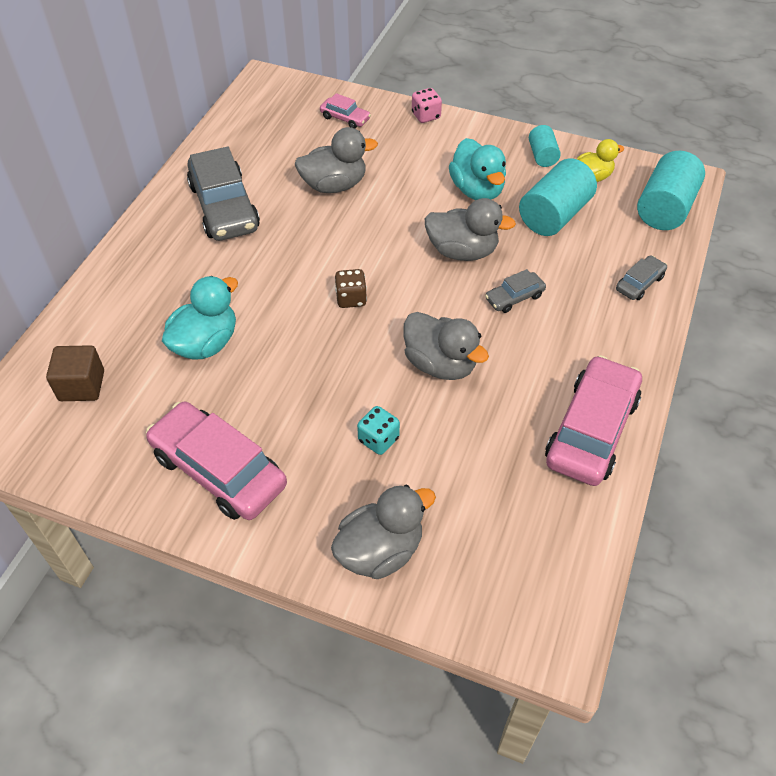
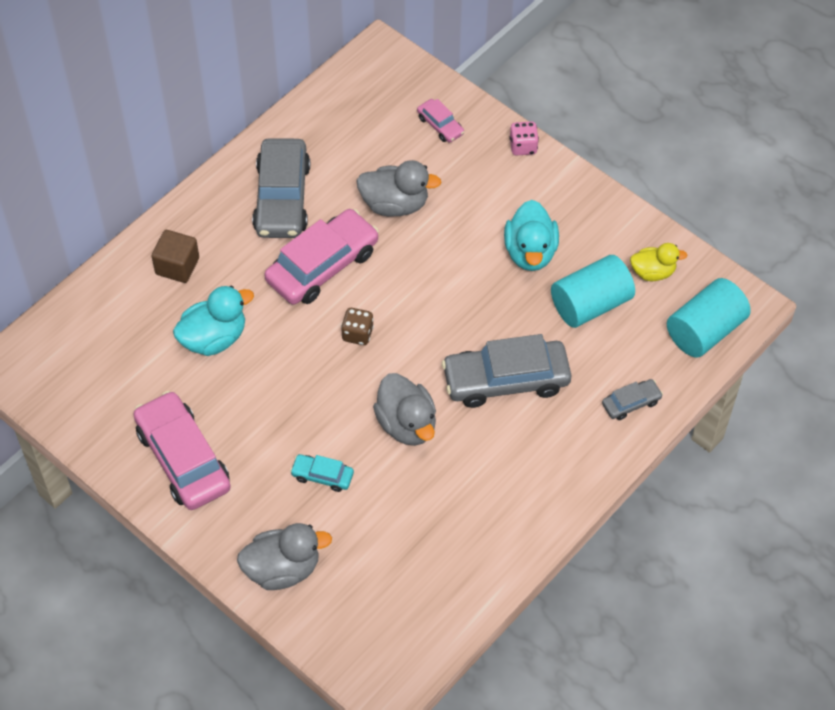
camera: 20 degrees right, 5 degrees up
(82, 386) = (98, 345): brown cube -> brown cube (177, 266)
(378, 439) = (322, 476): turquoise dice -> turquoise car
(462, 251) = (482, 316): grey duck -> none
(514, 297) = (506, 380): grey car -> grey car, size x2.11
(542, 156) = (616, 231): turquoise cylinder -> none
(591, 430) = (506, 528): pink car -> pink car (322, 266)

